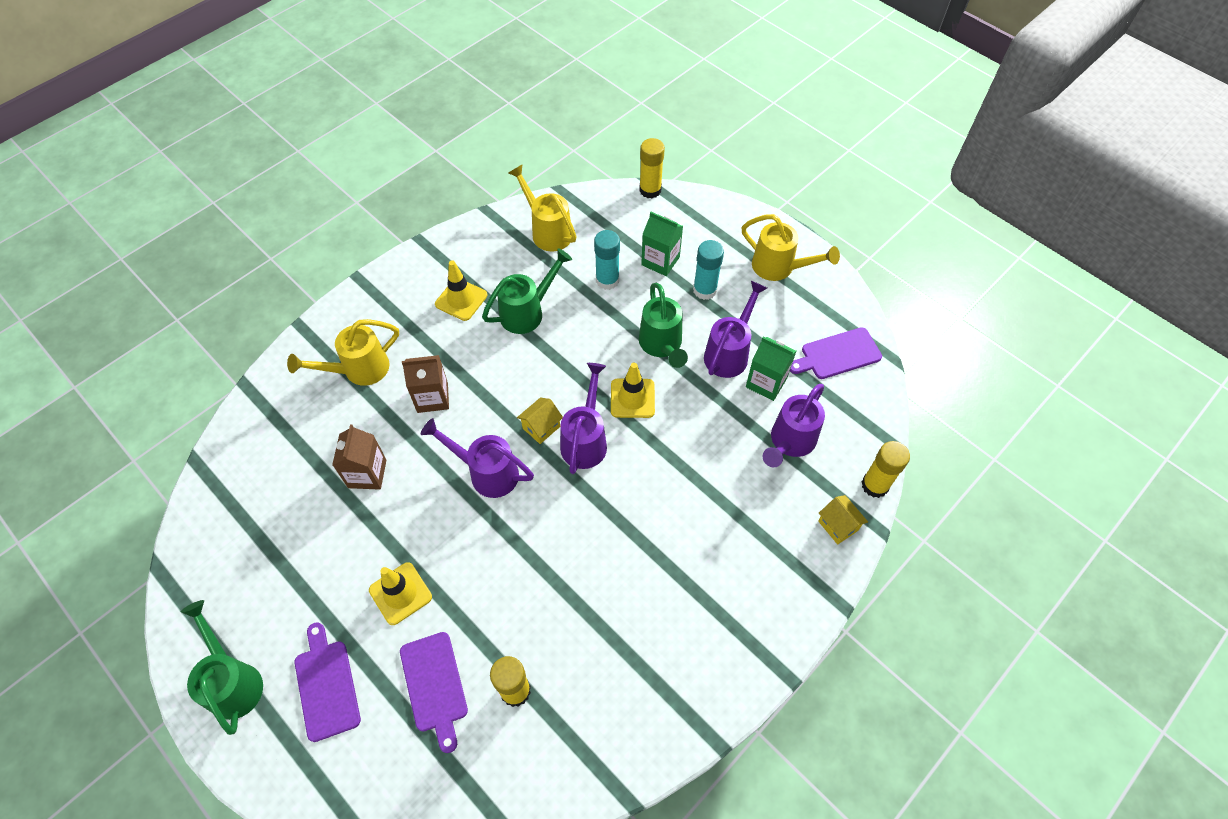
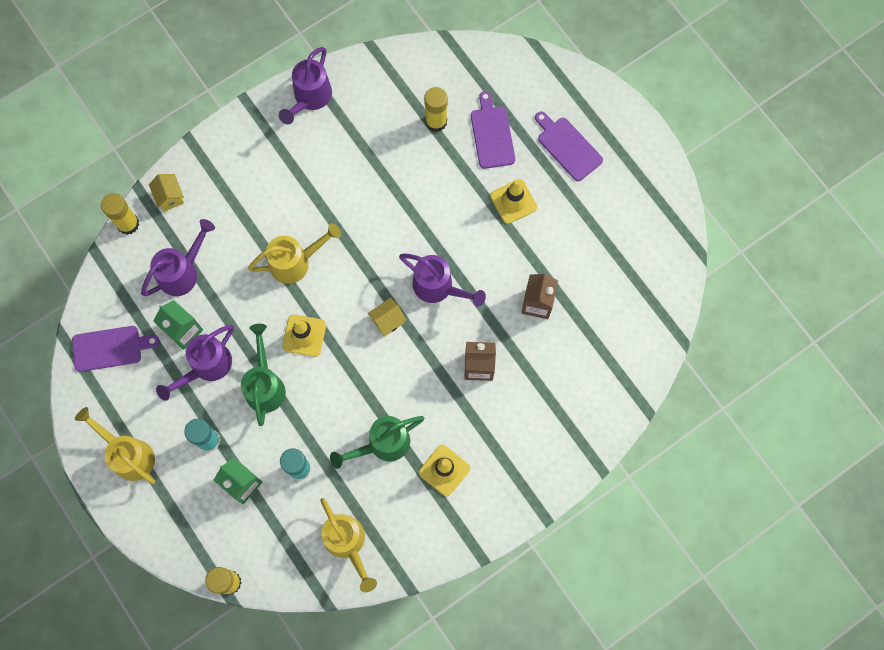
camera: 170 degrees left, 15 degrees up
(233, 681) = (634, 160): green watering can -> none
(326, 685) = (567, 147): purple cutting board -> purple cutting board turned 150 degrees clockwise
(359, 370) = (543, 406): yellow watering can -> yellow watering can (295, 262)
(585, 440) = (352, 303): purple watering can -> purple watering can (310, 98)

